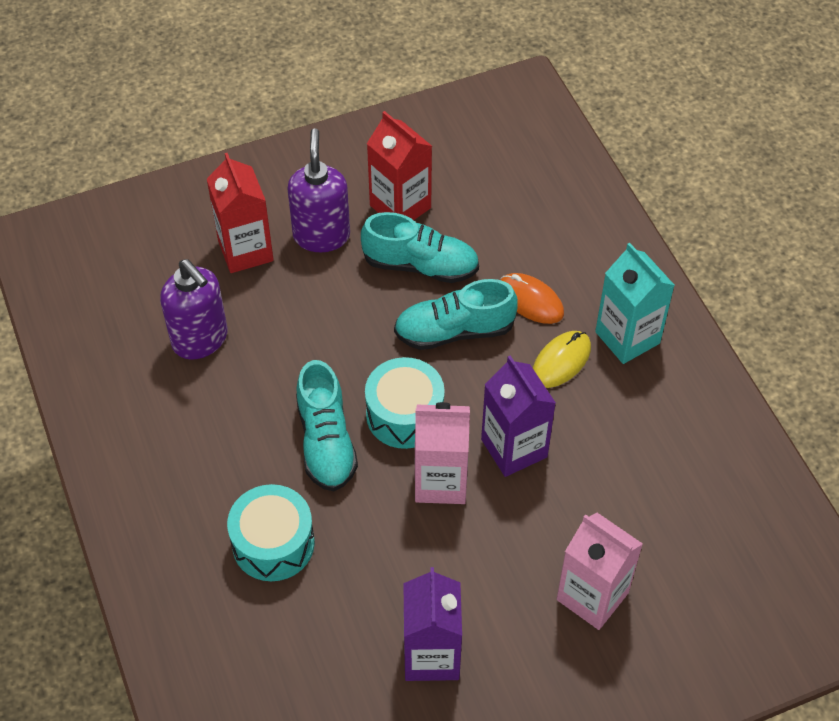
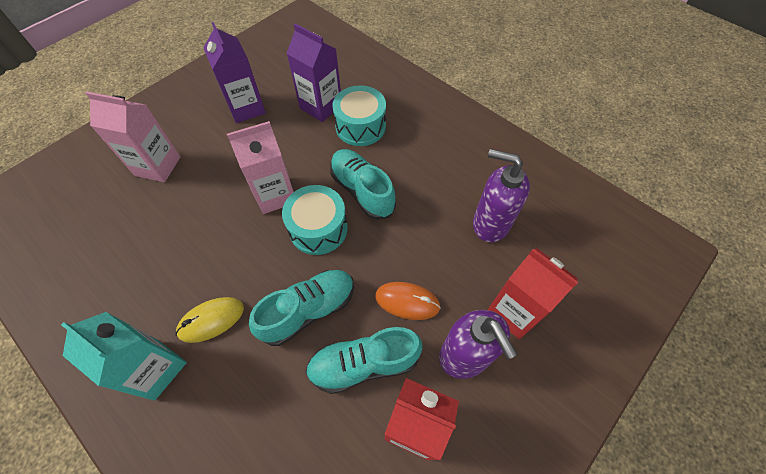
camera: 155 degrees right, 5 degrees up
(514, 448) = (231, 235): purple carton -> purple carton (321, 106)
(530, 301) = (253, 370): orange mouse -> orange mouse (407, 301)
(561, 361) = (211, 320): yellow mouse -> yellow mouse turned 45 degrees clockwise

